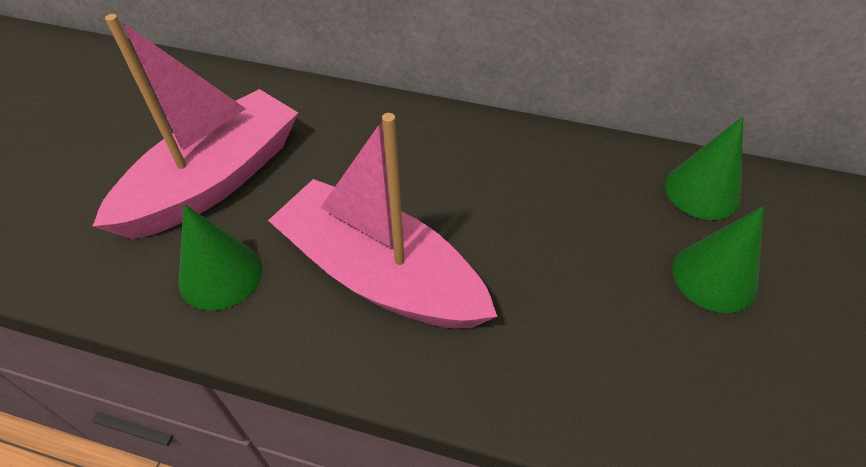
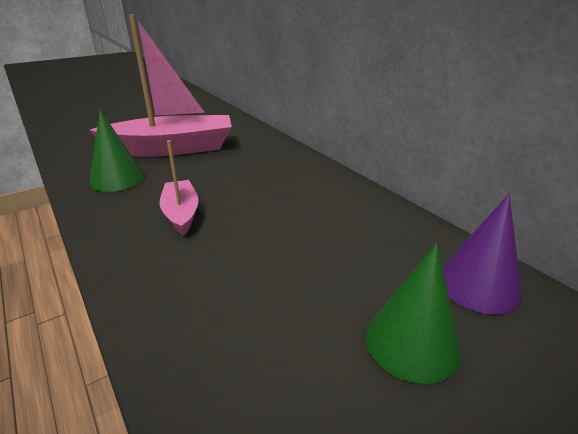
camera: 40 degrees right, 20 degrees down
(380, 275) = (181, 214): pink boat -> pink boat, size x0.50
(702, 191) = (478, 285): green cone -> purple cone

